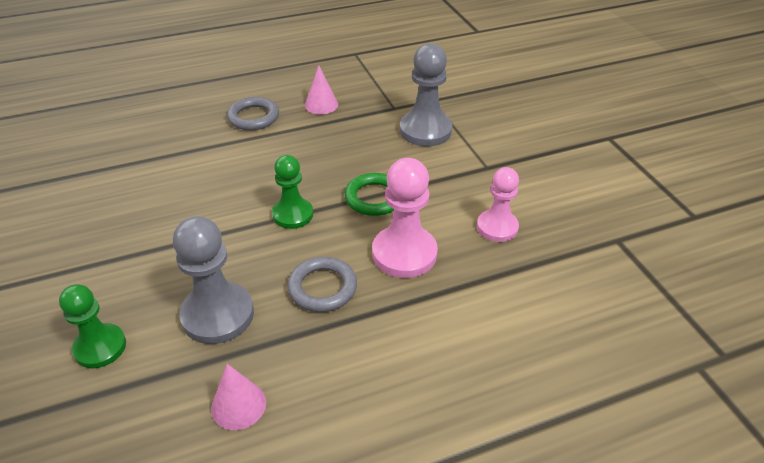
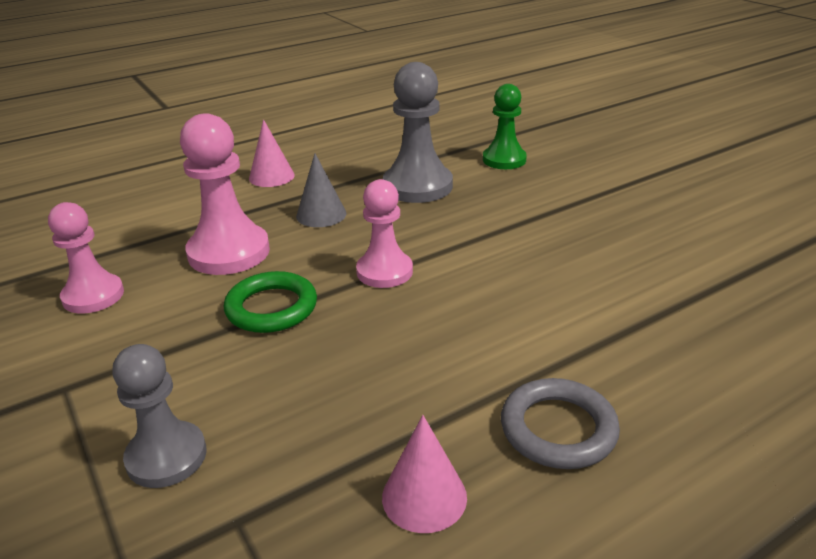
camera: 170 degrees right, 10 degrees down
(238, 405) = (367, 151): pink cone -> pink cone (271, 176)
(293, 214) = (384, 271): green pawn -> pink pawn
(322, 287) = (321, 214): grey ring -> grey cone
(425, 130) = (166, 456): grey pawn -> grey pawn, size x0.66

